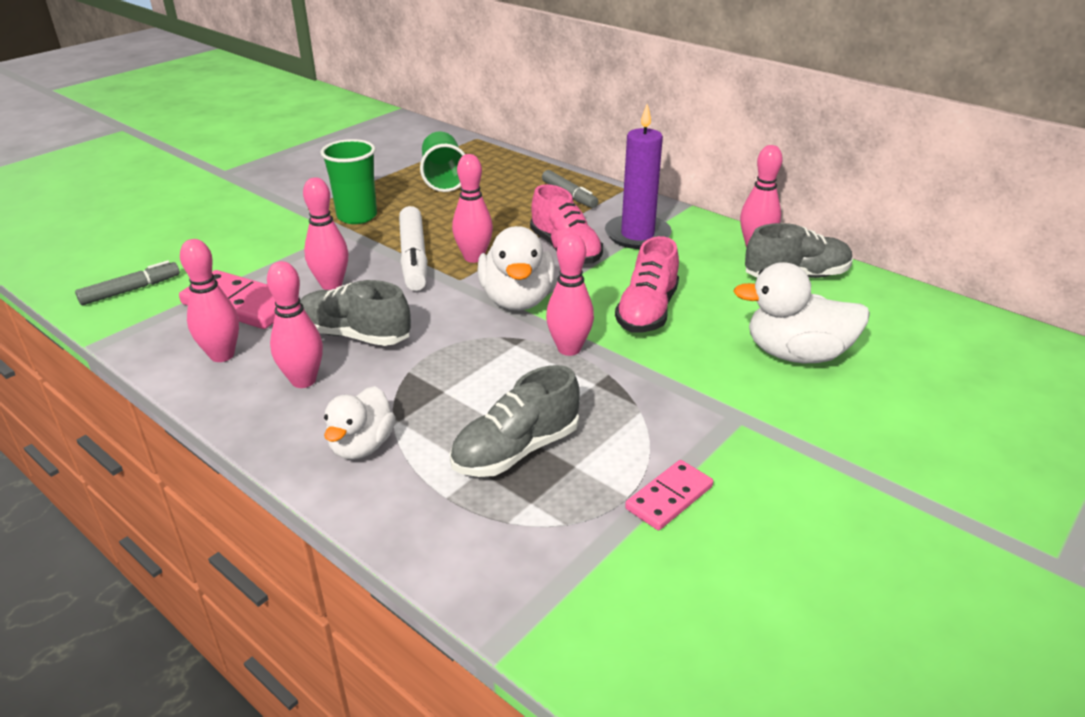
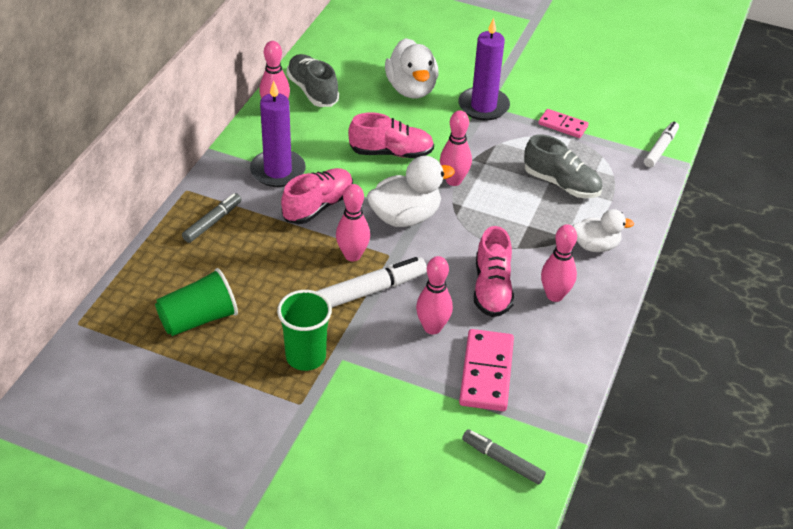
camera: 110 degrees left, 10 degrees up
(222, 355) = (552, 351): pink bowling pin -> none
(355, 335) = (492, 288): grey shoe -> pink shoe
(557, 625) = (660, 149): none -> white marker
(741, 416) = (483, 106): none -> purple candle

